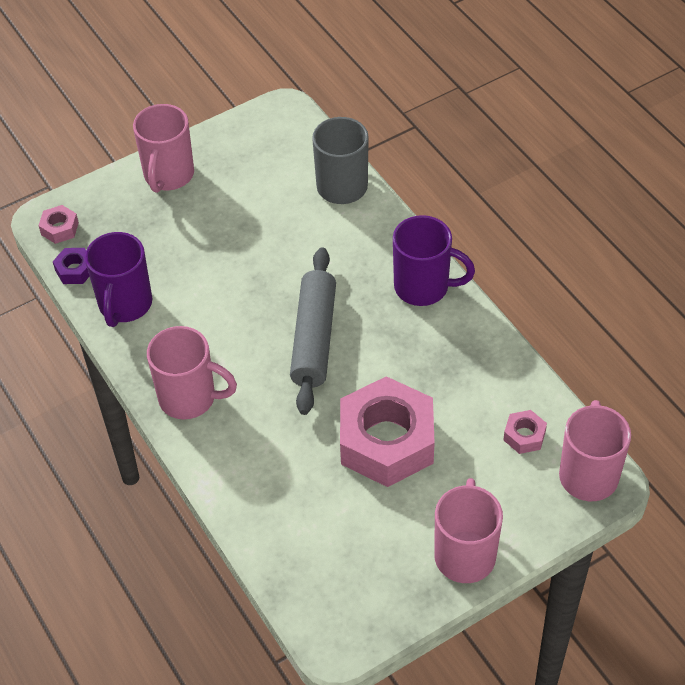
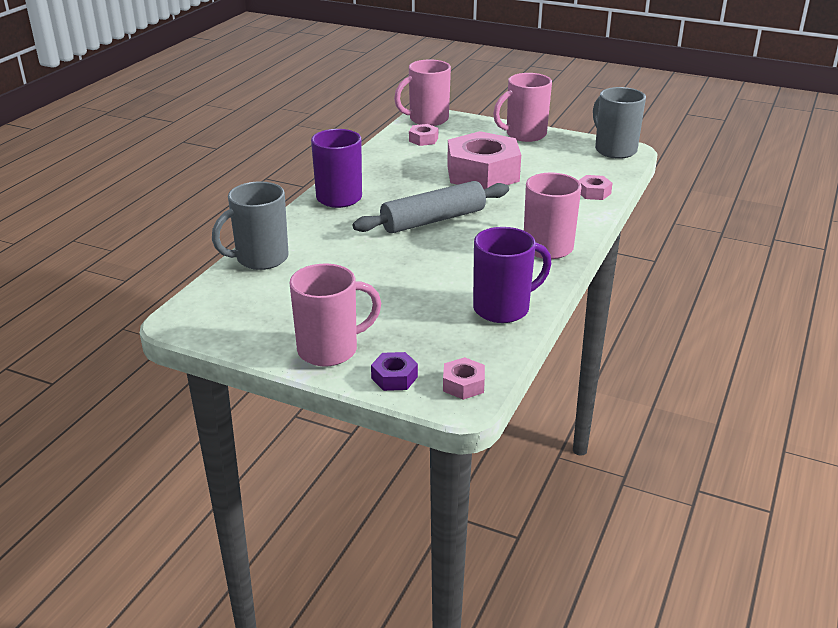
camera: 125 degrees left, 20 degrees down
(75, 270) = (500, 351): purple nut -> purple nut (394, 377)
(259, 517) = (593, 192): none -> pink nut
(348, 625) = (614, 150): none -> grey mug

